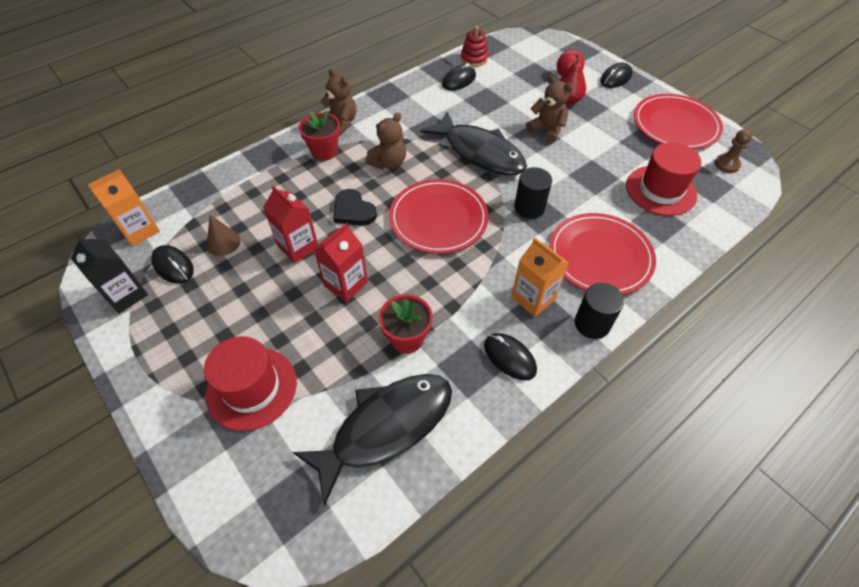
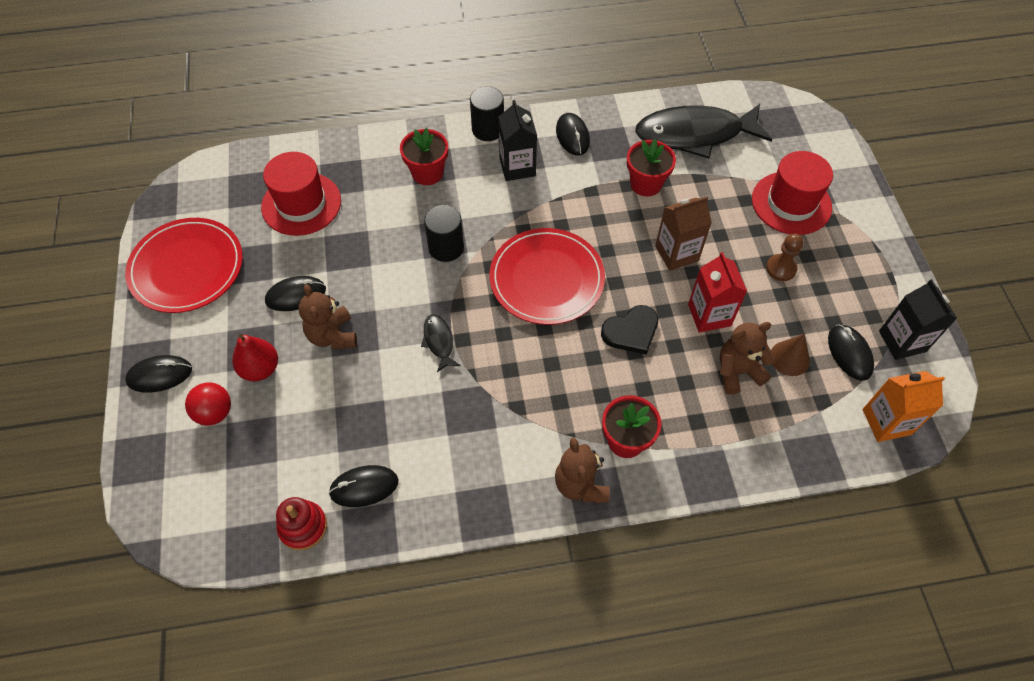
camera: 150 degrees left, 5 degrees up
(346, 284) = (676, 253): red carton -> brown carton
(353, 211) = (631, 332): black heart -> black heart turned 75 degrees clockwise
(389, 163) = (555, 380): brown teddy bear -> brown teddy bear (737, 371)
(480, 152) = (439, 341): black fish -> black fish, size x0.42
(533, 298) = (517, 167): orange carton -> black carton
(593, 139) = (296, 295): none -> black mouse
(600, 256) = (427, 173): red plate -> red flower pot
(726, 164) = (203, 198): brown pawn -> brown pawn (781, 268)

